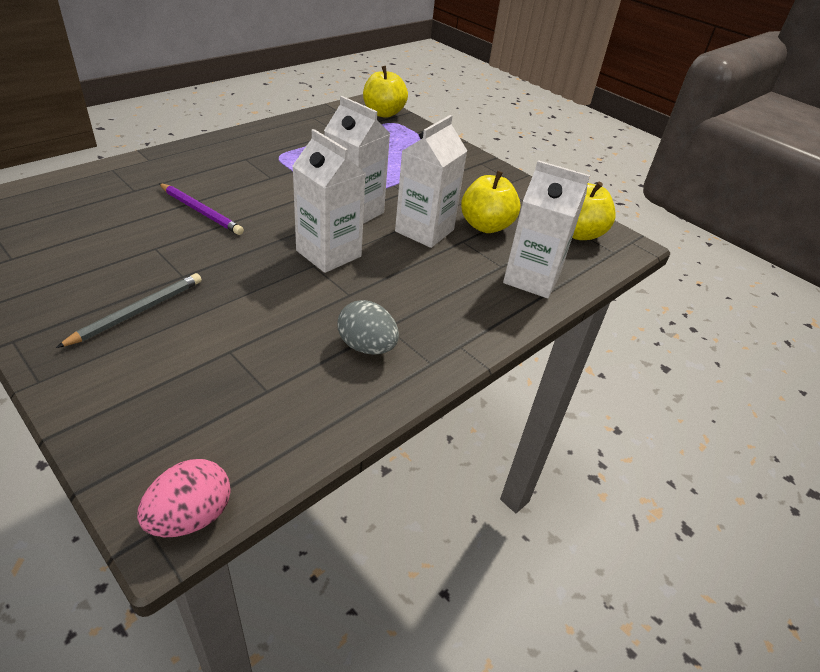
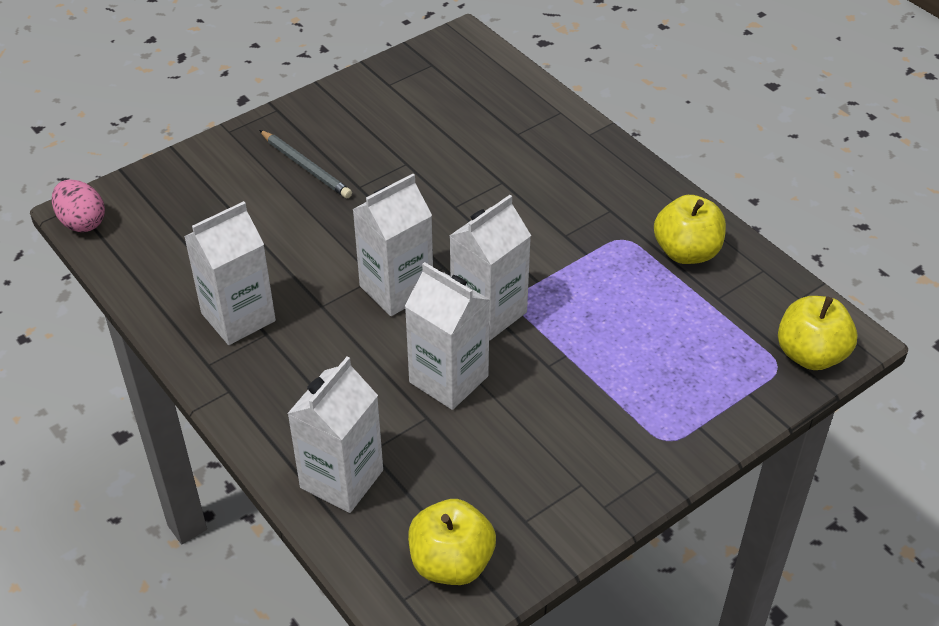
camera: 100 degrees right, 5 degrees up
(200, 211) = (477, 186): purple pencil -> none
(367, 347) = (238, 317): grey egg -> white carton
(486, 226) = (464, 448): yellow apple -> yellow apple (686, 252)

